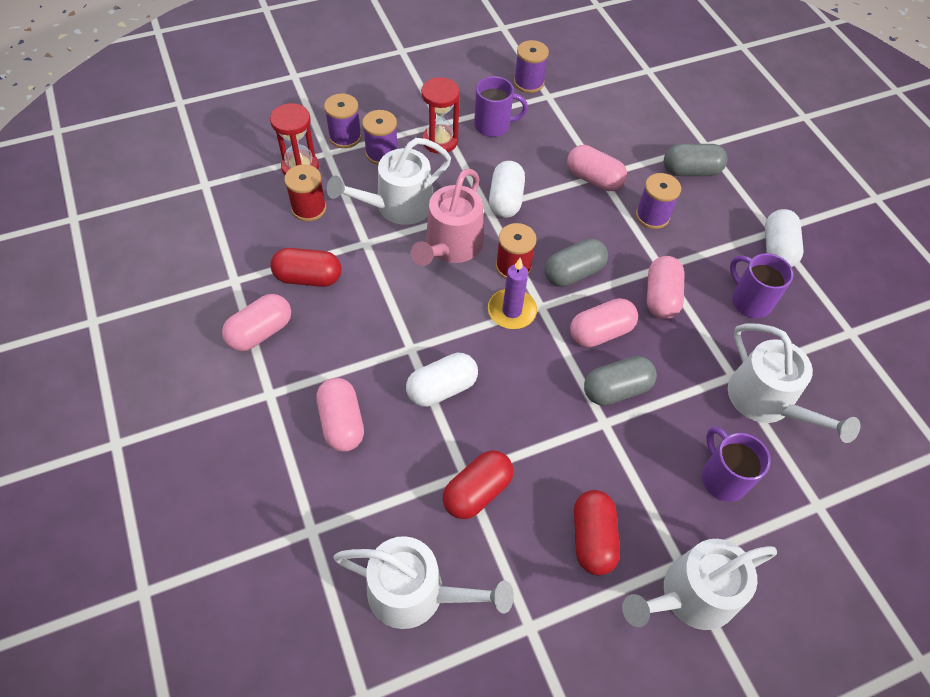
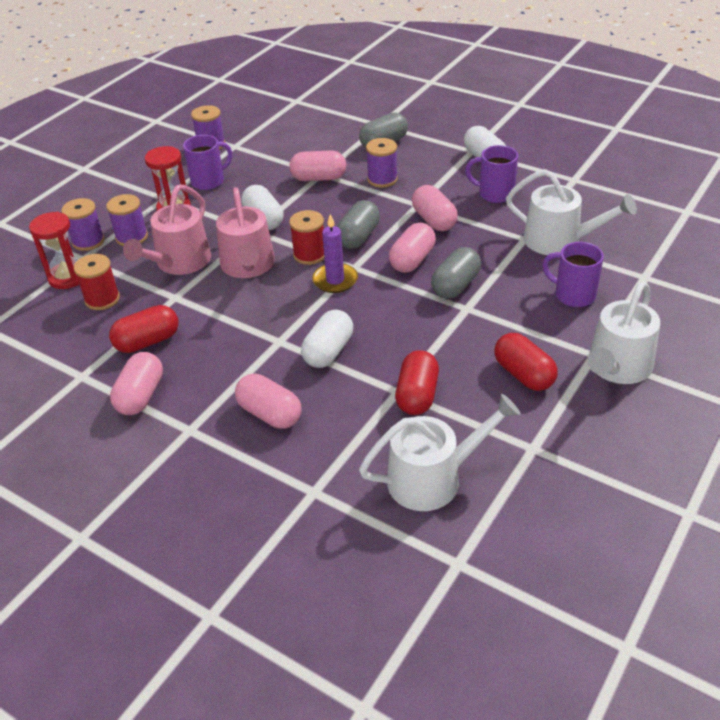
camera: 30 degrees left, 15 degrees down
(398, 206) = (179, 262): white watering can -> pink watering can

